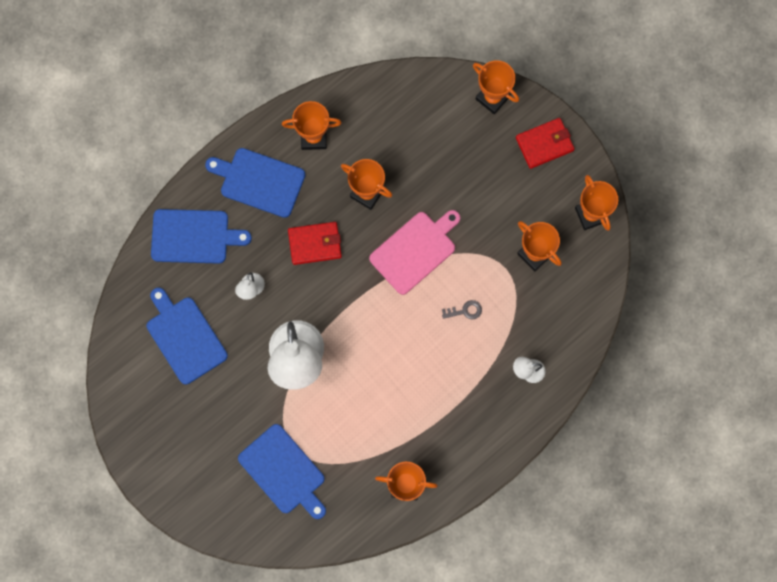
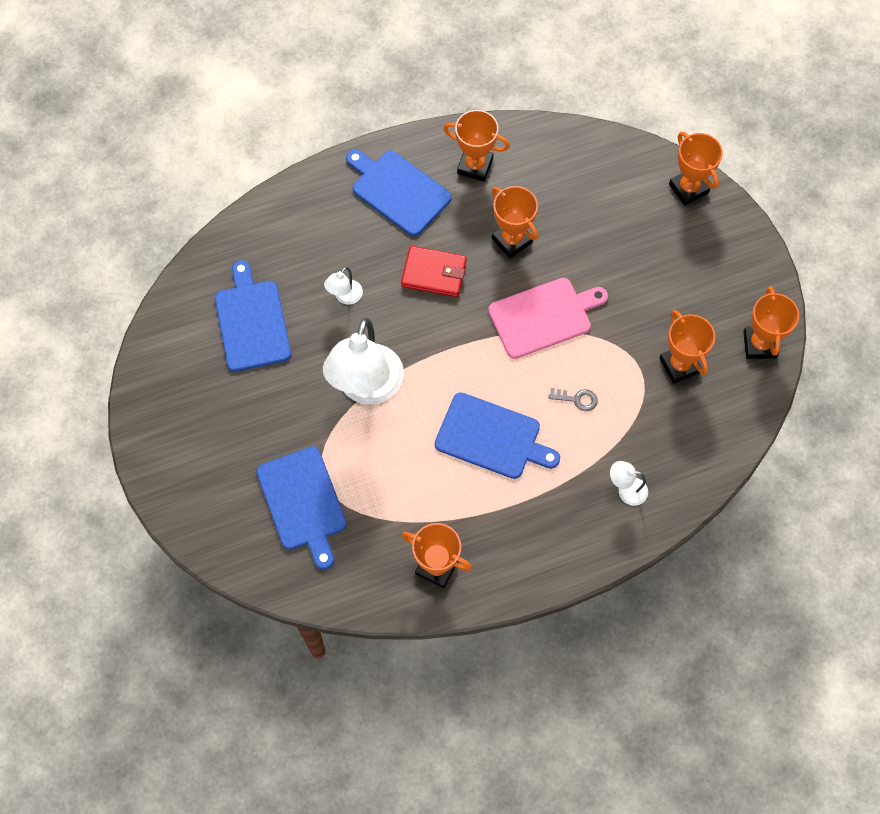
camera: 20 degrees right, 10 degrees down
(194, 236) = (304, 223): blue cutting board -> blue cutting board (492, 437)
(544, 144) = (731, 254): red wallet -> none

